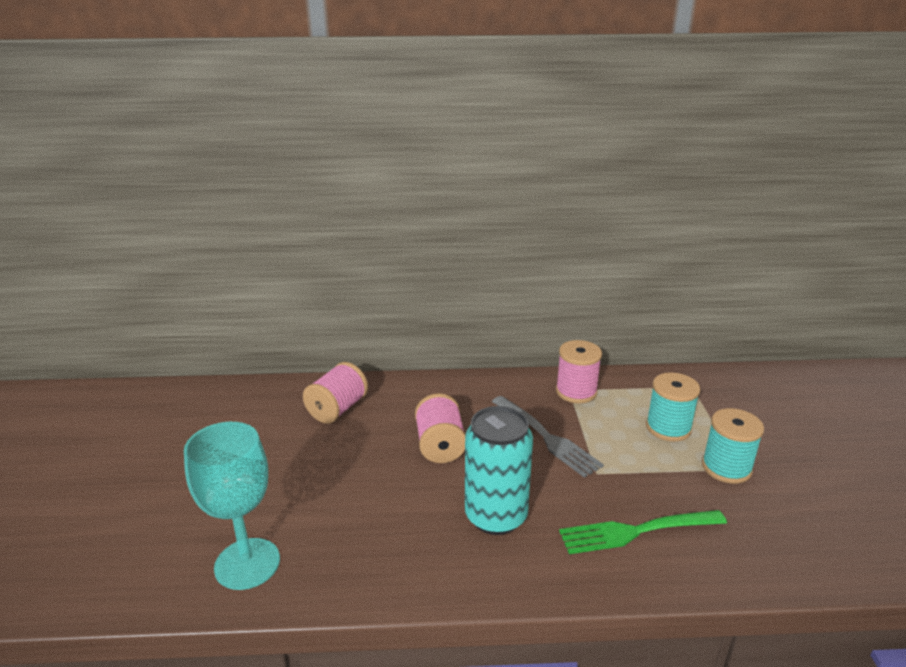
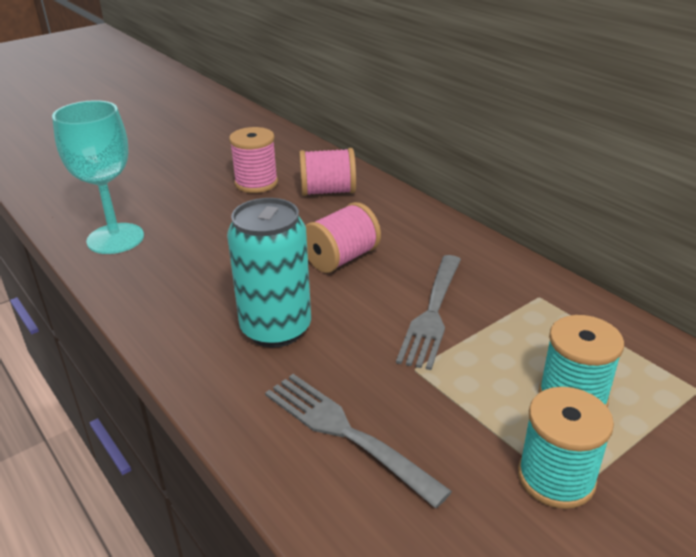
camera: 55 degrees right, 5 degrees up
(576, 392) = (542, 302): pink spool -> pink spool (256, 183)
(637, 531) = (347, 433): green fork -> grey fork

